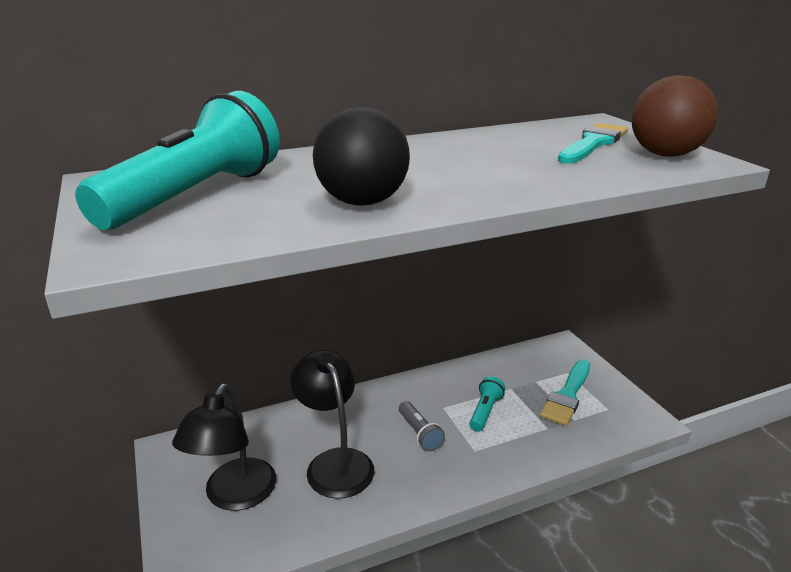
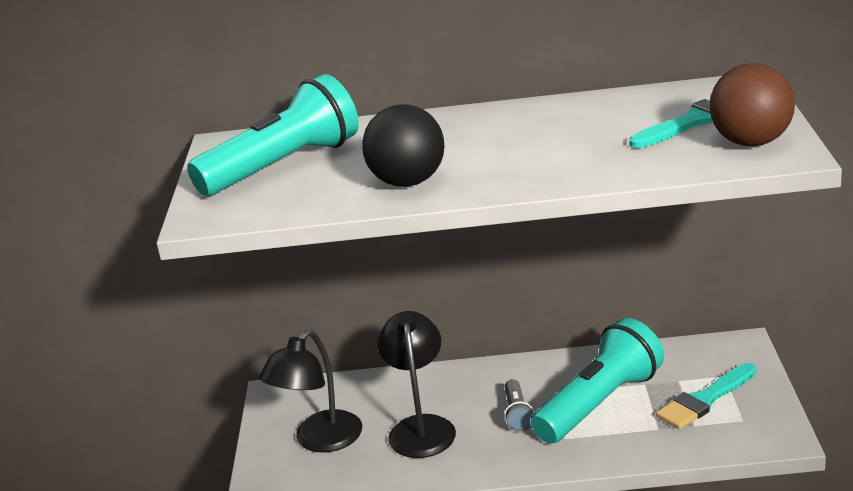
camera: 25 degrees right, 0 degrees up
(485, 411) = (599, 403): turquoise flashlight -> turquoise flashlight, size x2.25

